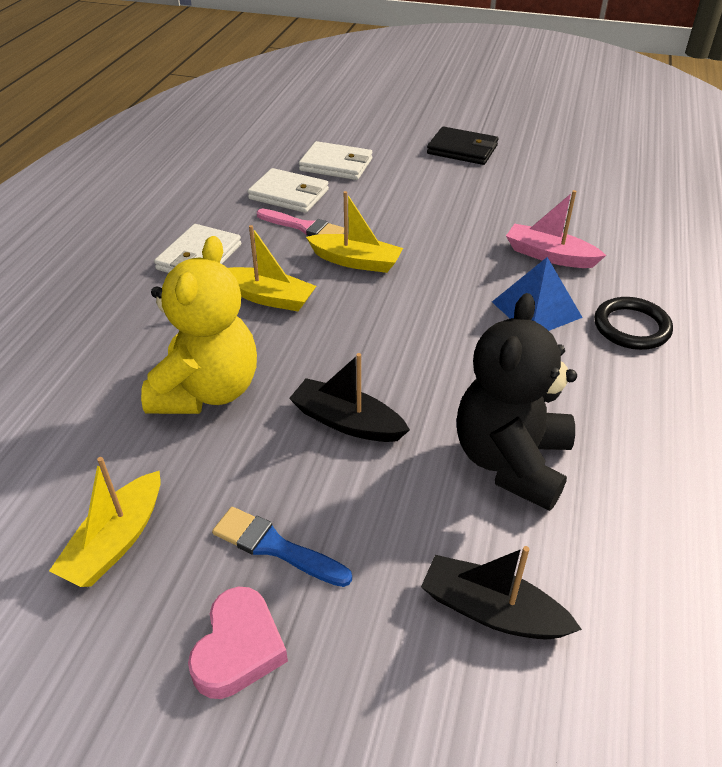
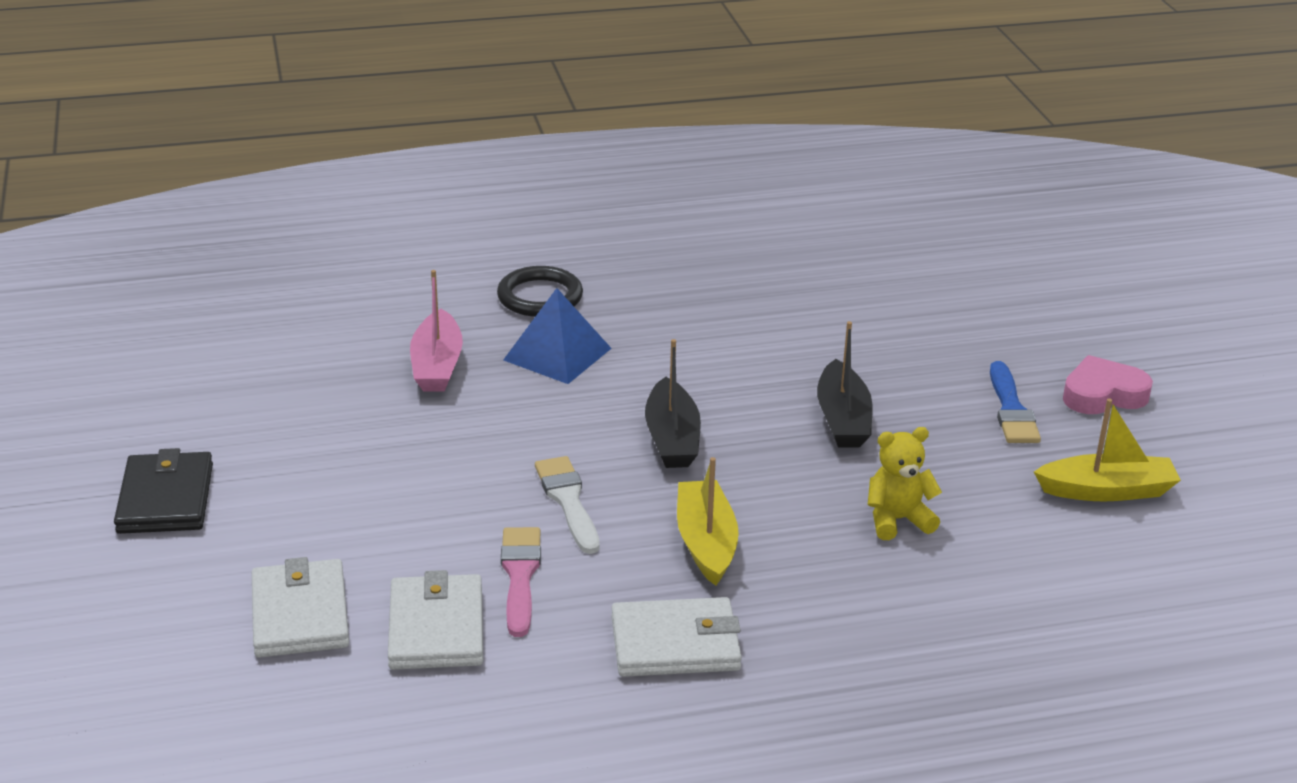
camera: 120 degrees left, 10 degrees down
(207, 391) = (897, 520): yellow teddy bear -> yellow teddy bear, size x0.51
(356, 261) = (568, 501): yellow boat -> white brush
(492, 611) = (946, 305): black boat -> black boat (672, 438)
(511, 461) = (796, 325): black teddy bear -> none

